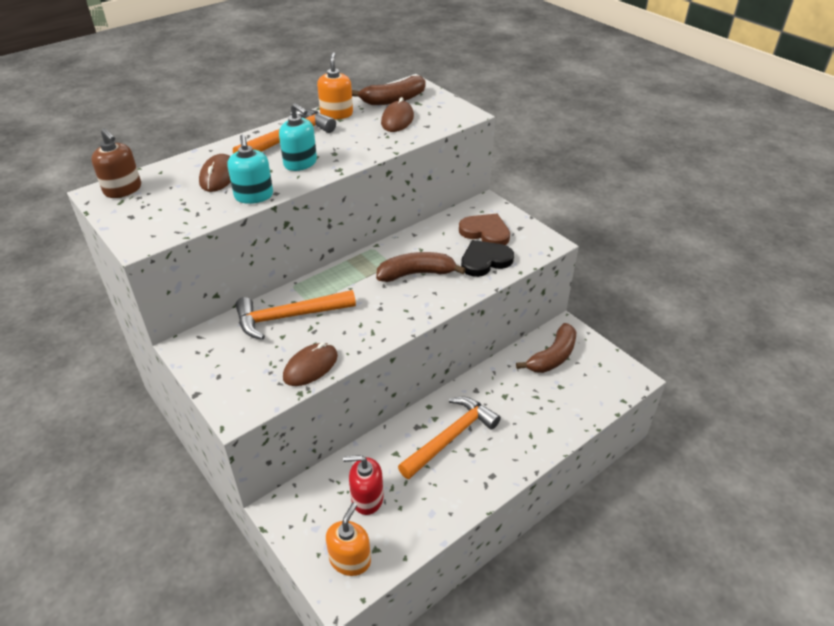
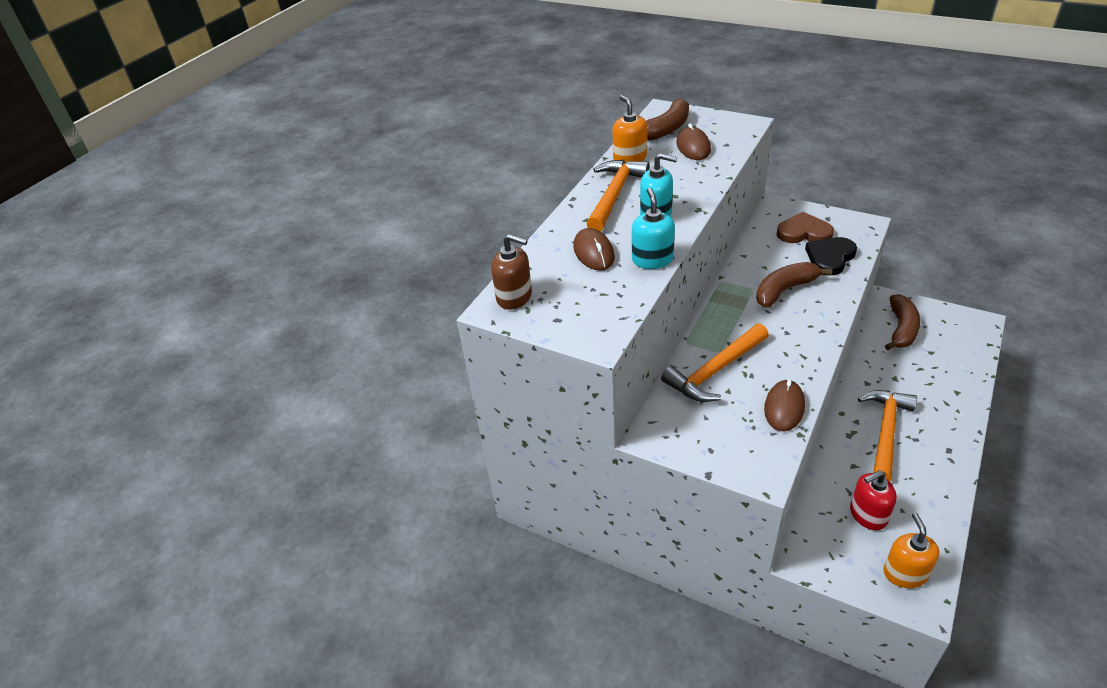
camera: 20 degrees left, 0 degrees up
(254, 196) = (652, 259): turquoise soap dispenser -> turquoise soap dispenser turned 150 degrees counterclockwise

